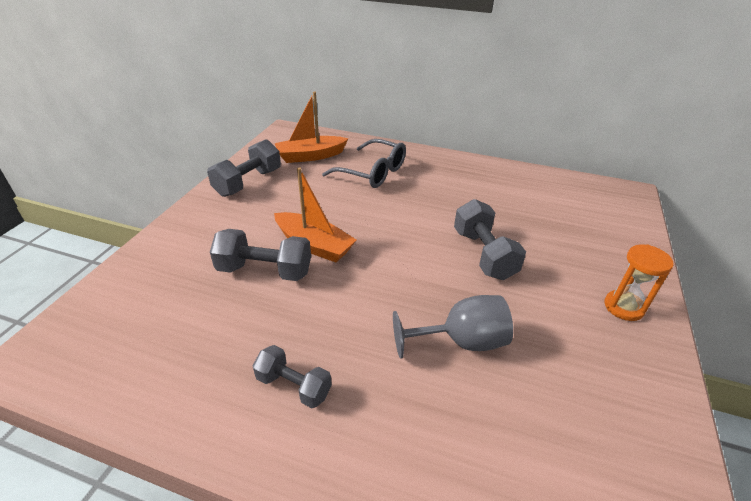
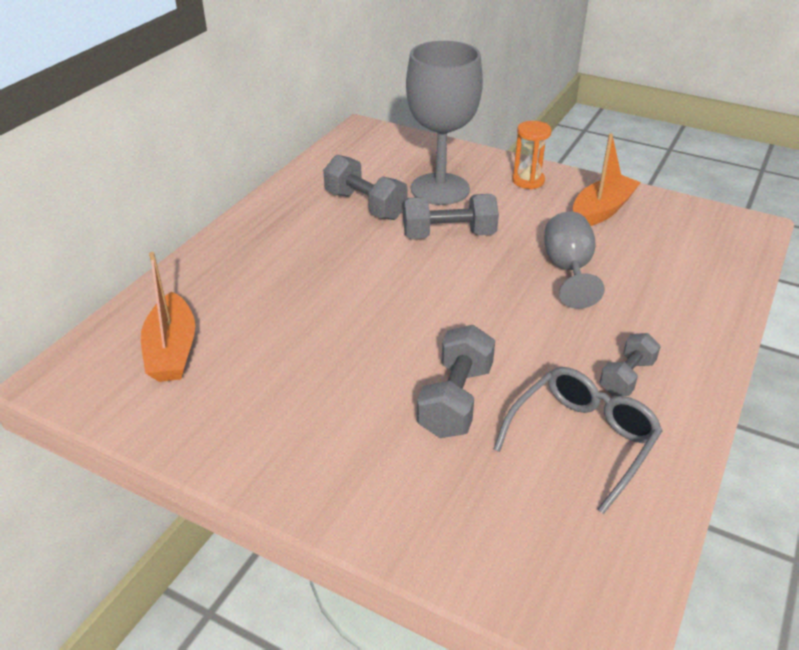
camera: 80 degrees left, 0 degrees up
(248, 182) = (228, 424): grey dumbbell -> grey dumbbell (365, 205)
(314, 245) = (411, 355): orange boat -> orange boat (601, 210)
(372, 172) = (252, 292): grey glasses -> grey glasses (582, 440)
(558, 244) = (440, 189): none -> grey goblet

